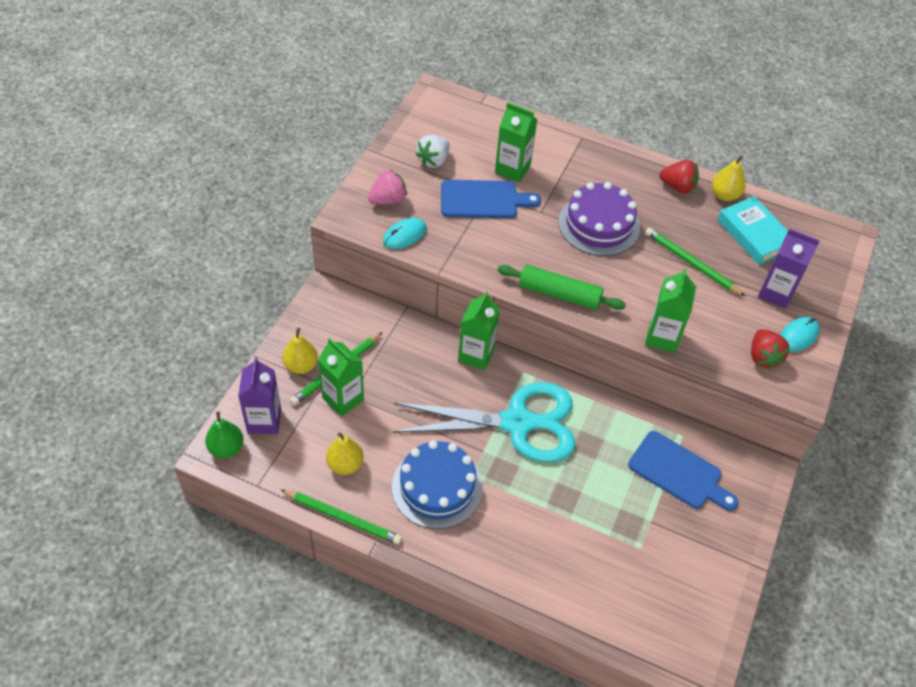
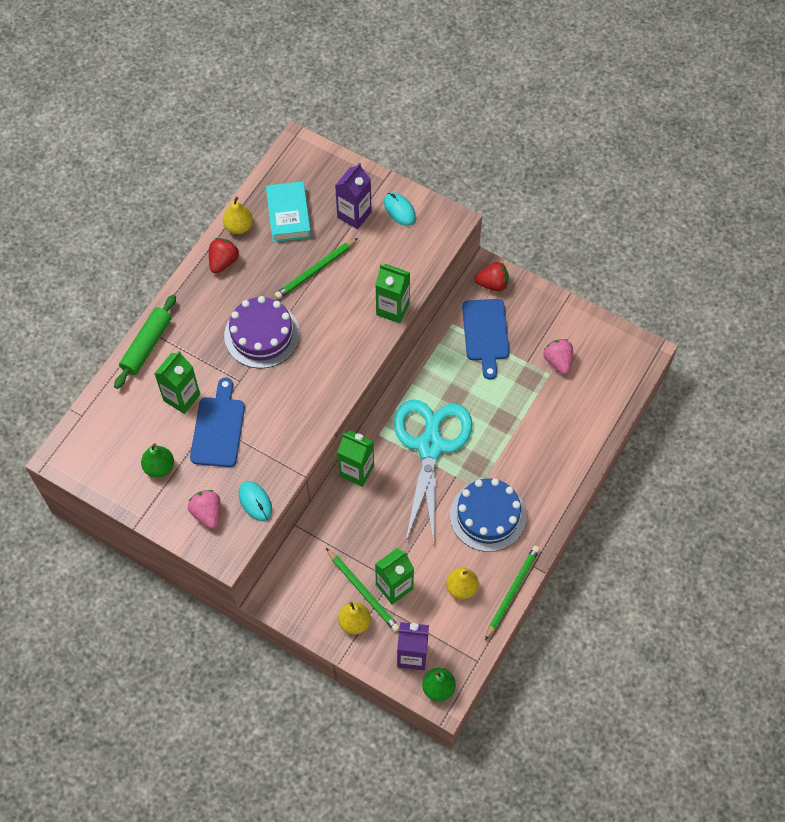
camera: 80 degrees left, 10 degrees up
(433, 160) = (159, 467): white strawberry -> green pear
(559, 294) = (339, 379): green rolling pin -> green rolling pin (147, 345)
(660, 558) = (558, 361): none -> pink strawberry
(678, 472) = (485, 333): blue cutting board -> blue cutting board turned 135 degrees clockwise
(754, 235) = (288, 215): turquoise book -> turquoise book turned 75 degrees counterclockwise
(763, 357) = (418, 240): red strawberry -> red strawberry (492, 284)

